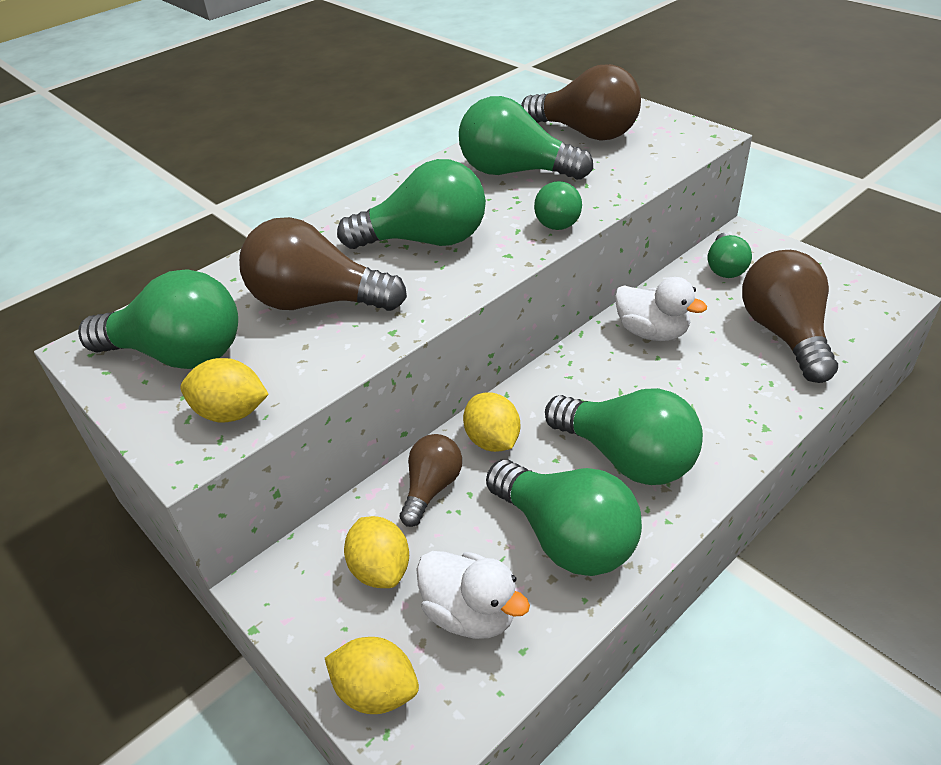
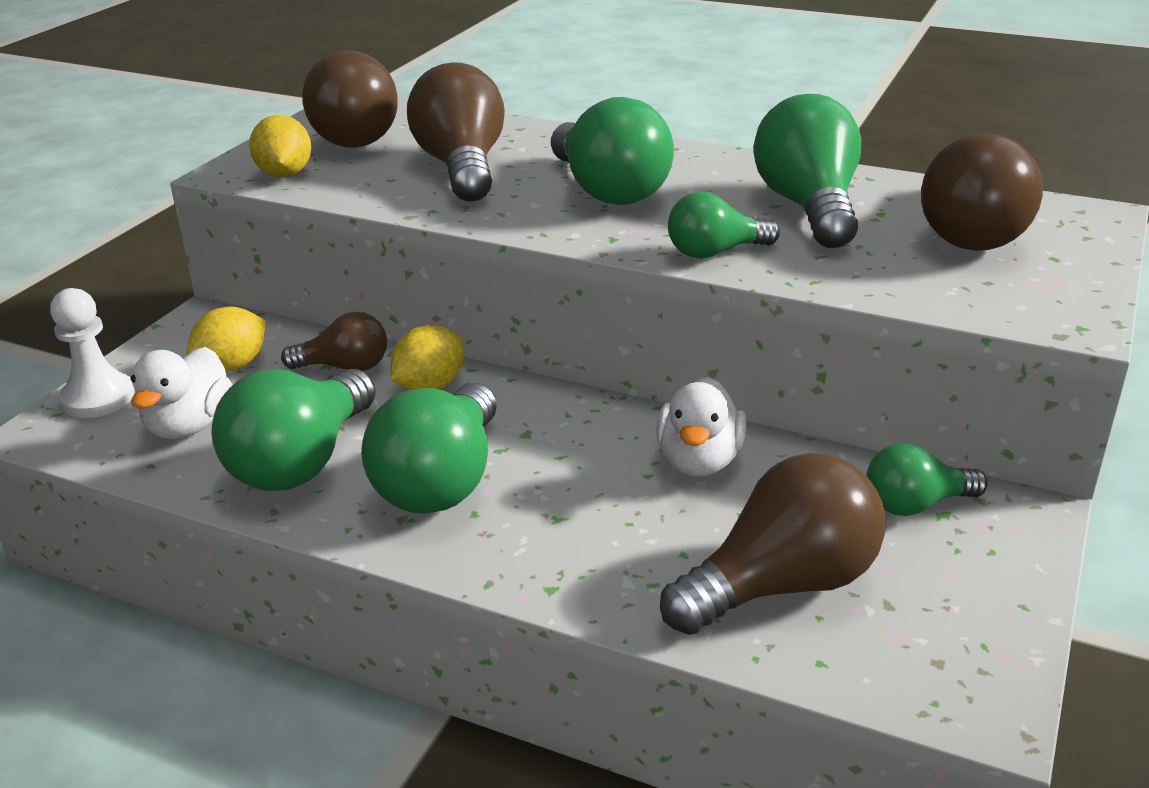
camera: 65 degrees right, 10 degrees down
(179, 354) = (354, 135): green light bulb -> brown light bulb
(376, 691) = (98, 398): yellow lemon -> white pawn

